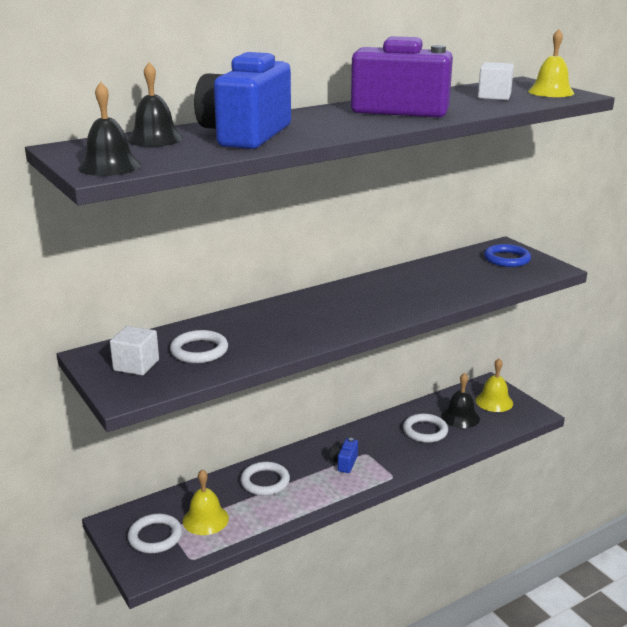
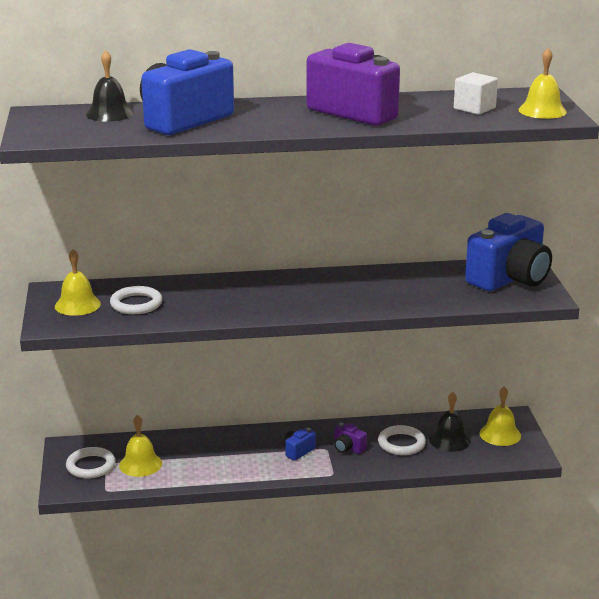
camera: 25 degrees right, 0 degrees up
(109, 166) = (44, 135): black bell -> none
(136, 365) = (77, 305): white cube -> yellow bell
(265, 481) = (214, 448): white ring -> none
(385, 447) = (348, 448): none -> purple camera
(506, 259) = (509, 279): blue ring -> blue camera

